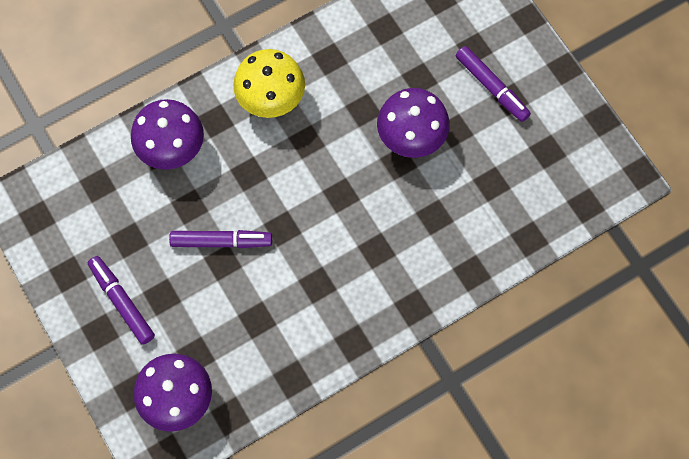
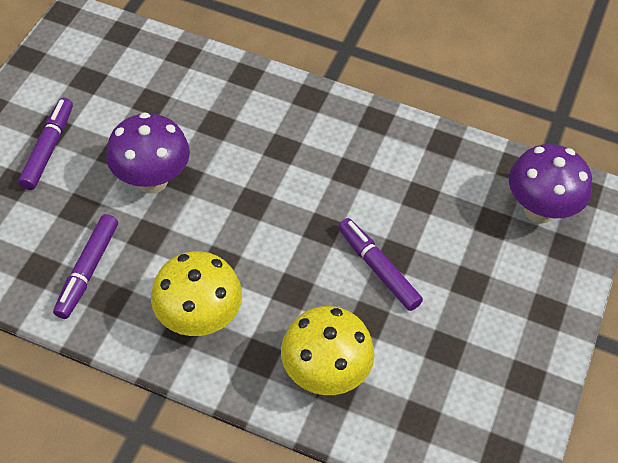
camera: 130 degrees left, 15 degrees down
(122, 302) = (505, 311): purple marker -> purple marker (87, 270)
(172, 151) = (324, 374): purple mushroom -> yellow mushroom

